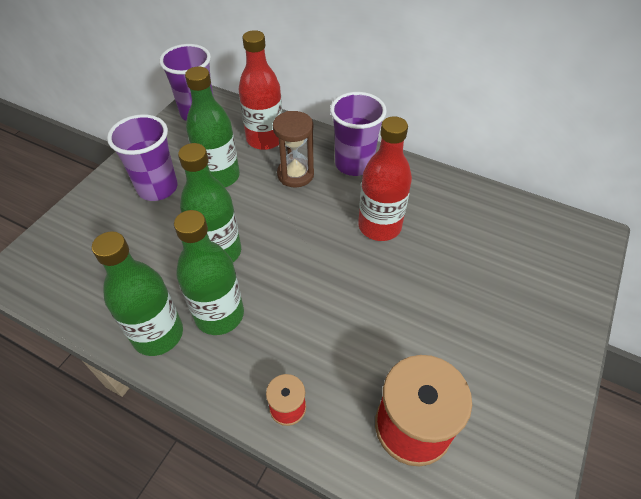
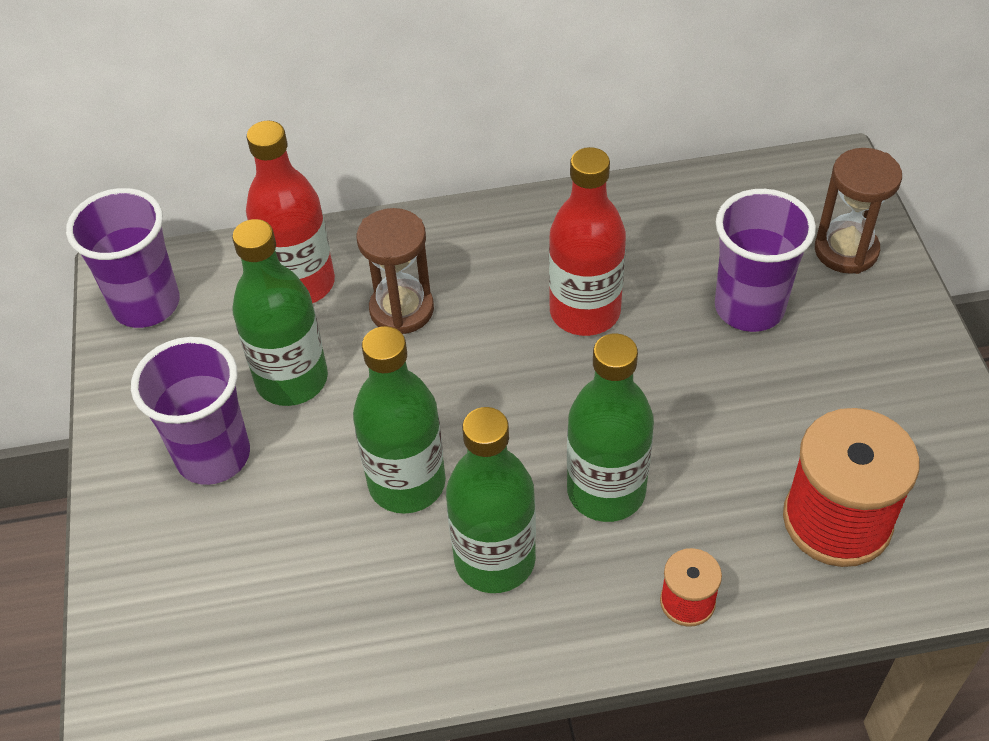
camera: 35 degrees left, 0 degrees up
(158, 334) = (440, 639): green bottle -> green bottle (606, 491)
(354, 164) = (469, 246): purple cup -> purple cup (749, 307)
(558, 281) = (846, 250): none -> brown hourglass

